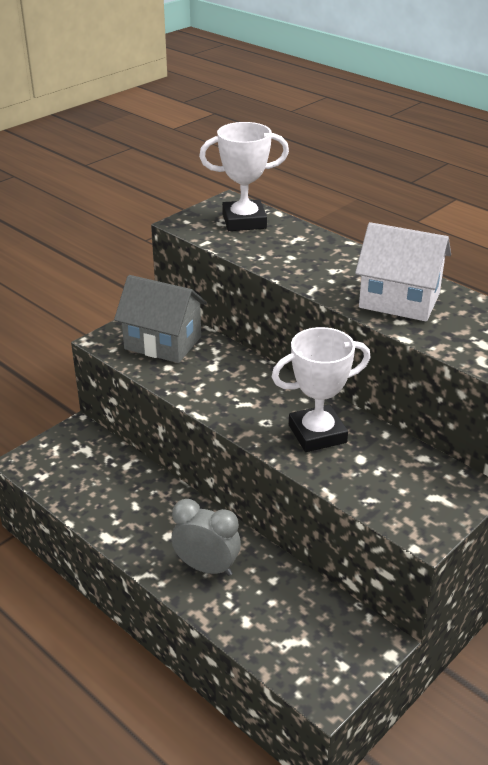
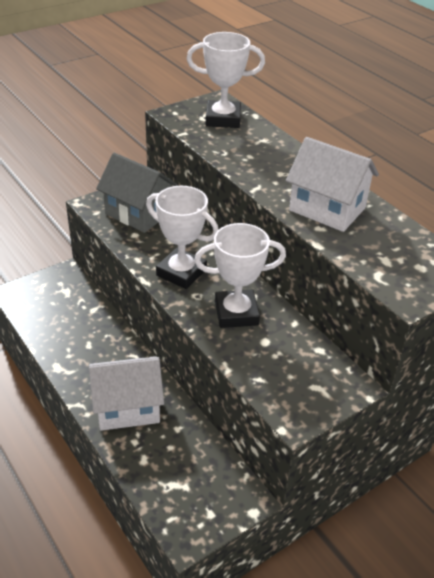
camera: 10 degrees right, 5 degrees up
(207, 567) = (127, 407): grey clock -> white house
(238, 400) = (181, 273): none -> white trophy

